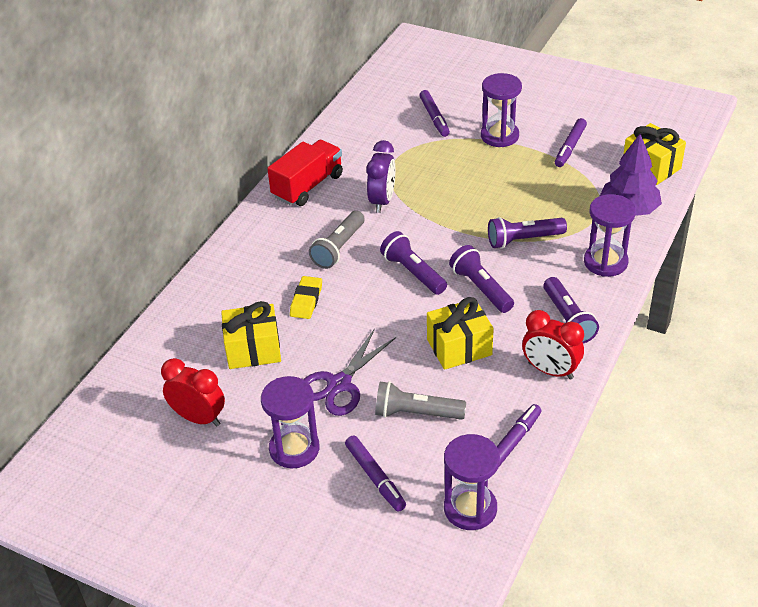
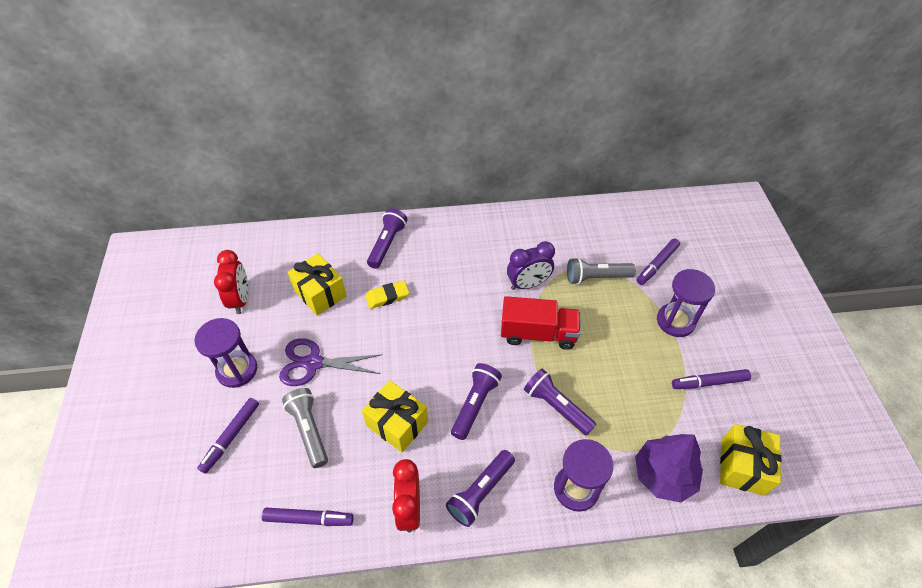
camera: 55 degrees right, 10 degrees up
(308, 186) = (509, 231): red truck -> red truck (538, 333)
(338, 248) = (455, 285): grey flashlight -> grey flashlight (596, 277)
(413, 272) = (461, 347): purple flashlight -> purple flashlight (387, 244)
(470, 508) = (226, 522): purple hourglass -> none

